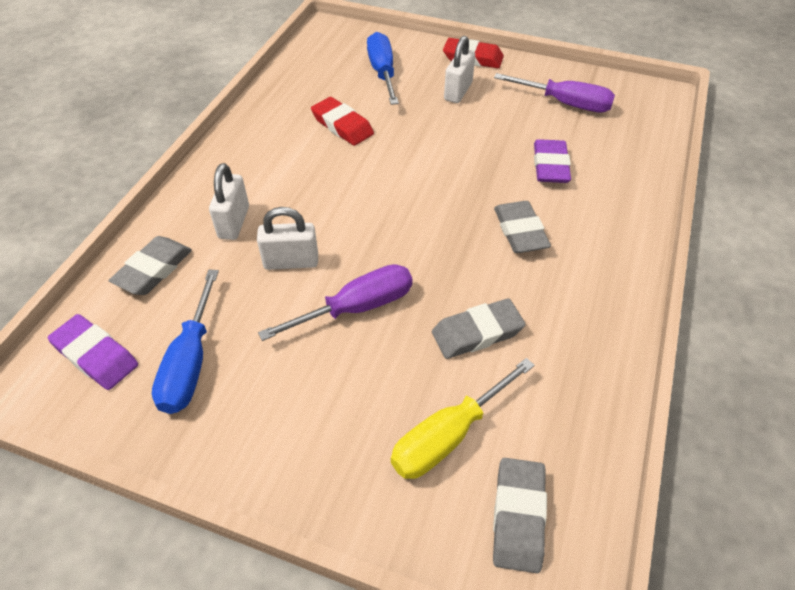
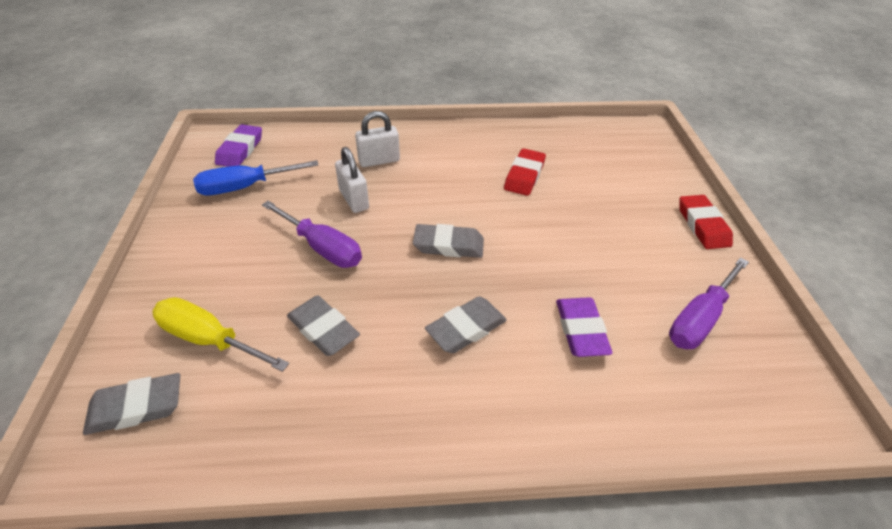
camera: 65 degrees right, 5 degrees down
(154, 270) = (318, 144): grey eraser -> grey eraser (448, 245)
(382, 72) = (616, 175): blue screwdriver -> none
(458, 91) = (637, 230): white padlock -> none
(550, 166) = (581, 330): purple eraser -> purple eraser turned 75 degrees counterclockwise
(565, 103) = (699, 319): purple screwdriver -> purple screwdriver turned 45 degrees clockwise

